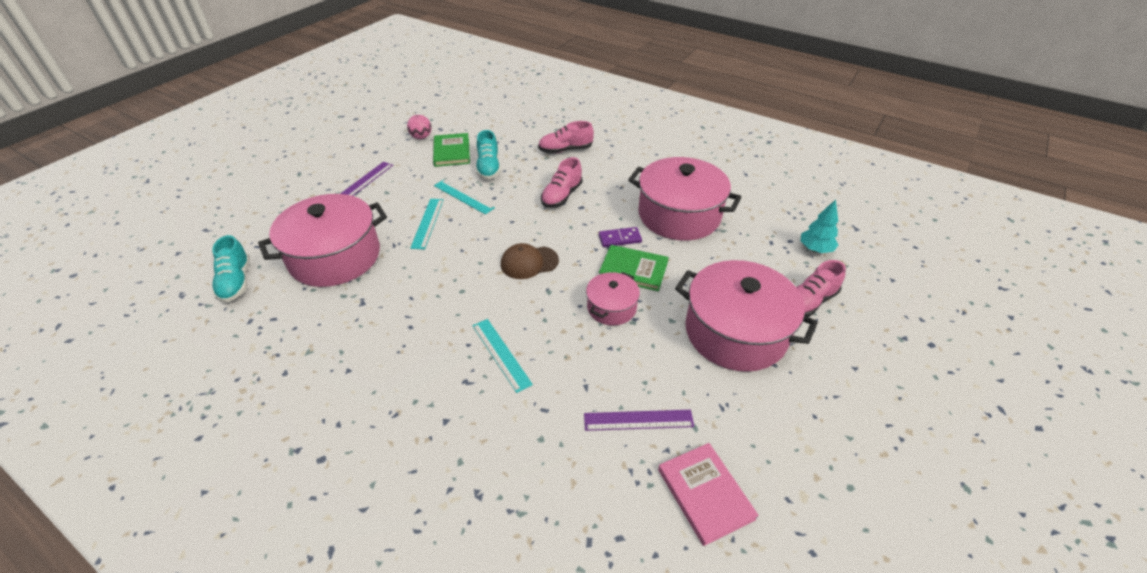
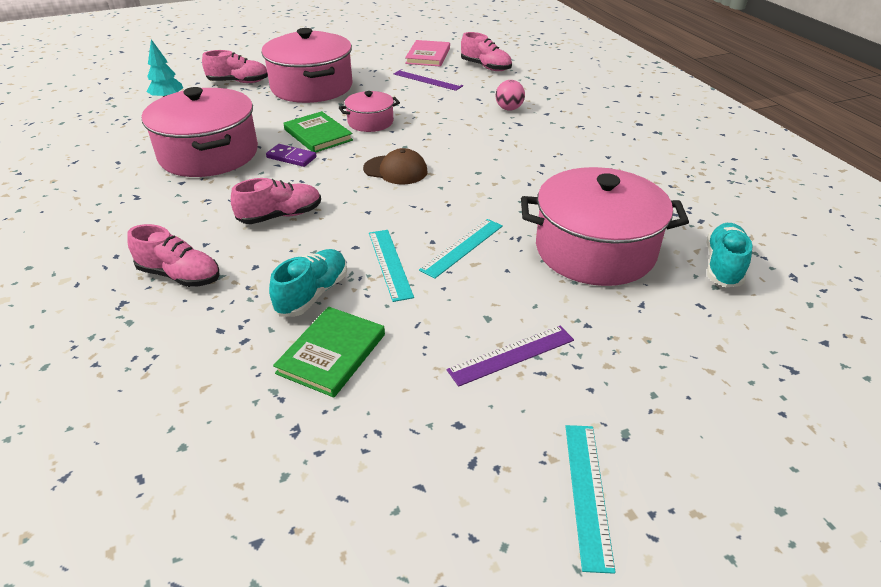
camera: 145 degrees left, 5 degrees down
(421, 137) = (349, 422): pink ball -> pink ball (509, 109)
(501, 354) = (481, 127): turquoise ruler -> turquoise ruler (587, 492)
(598, 508) = (485, 67): none -> pink shoe

